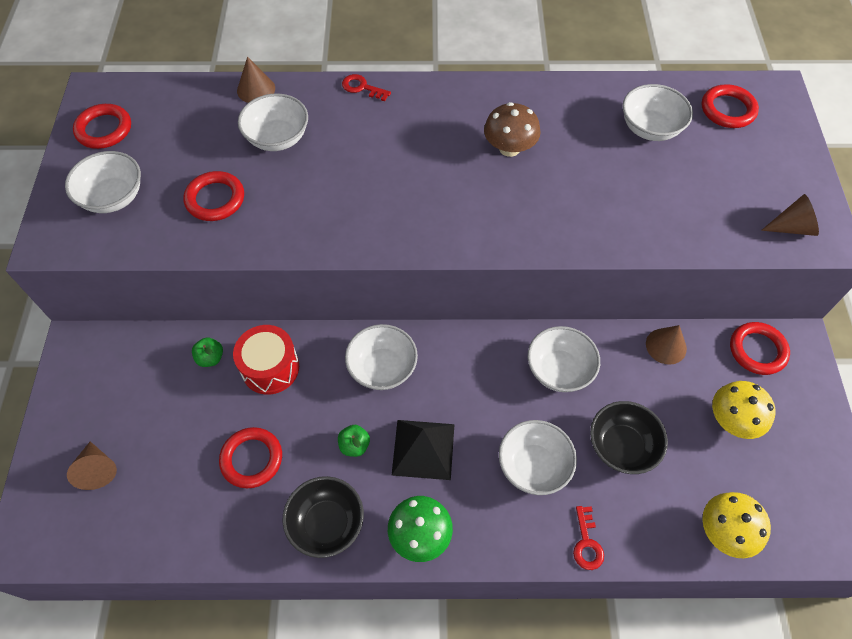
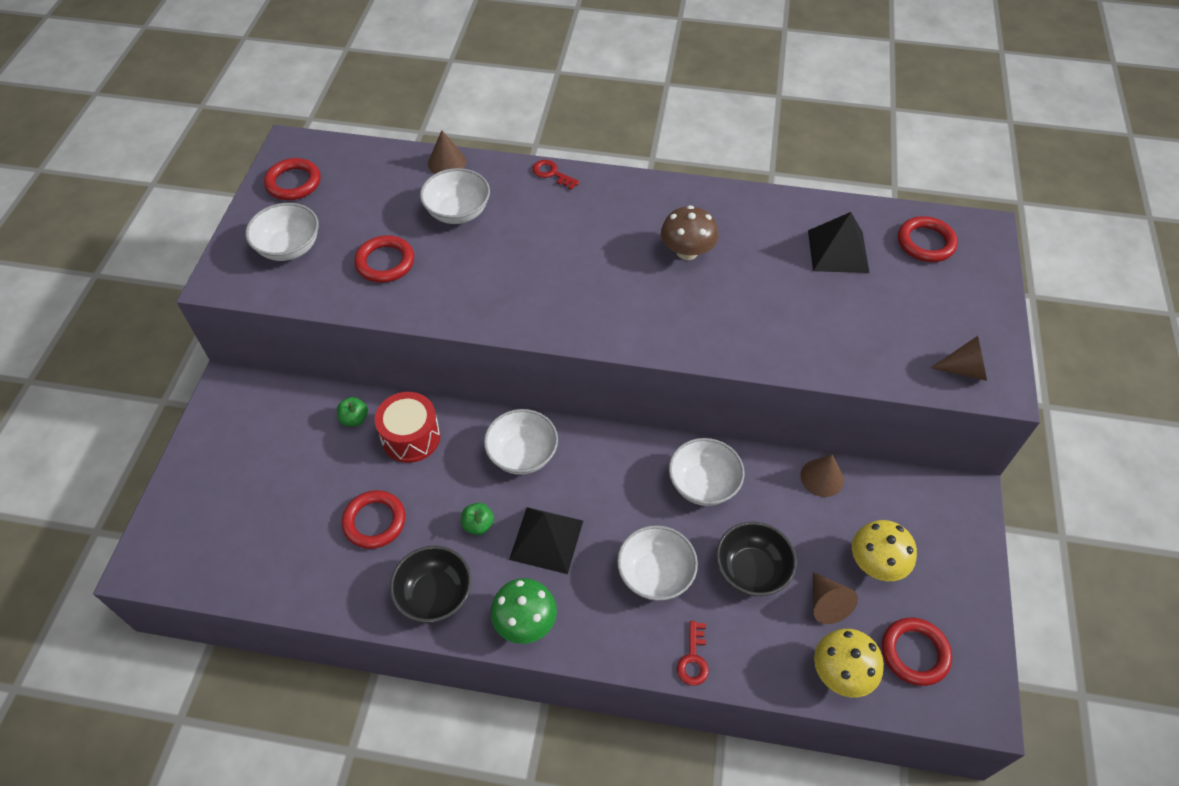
camera: 10 degrees right, 5 degrees down
(97, 469) = (225, 507): brown cone -> brown cone (826, 603)
(650, 128) = (838, 251): white bowl -> black pyramid
(757, 350) = (920, 497): red ring -> red ring (914, 653)

